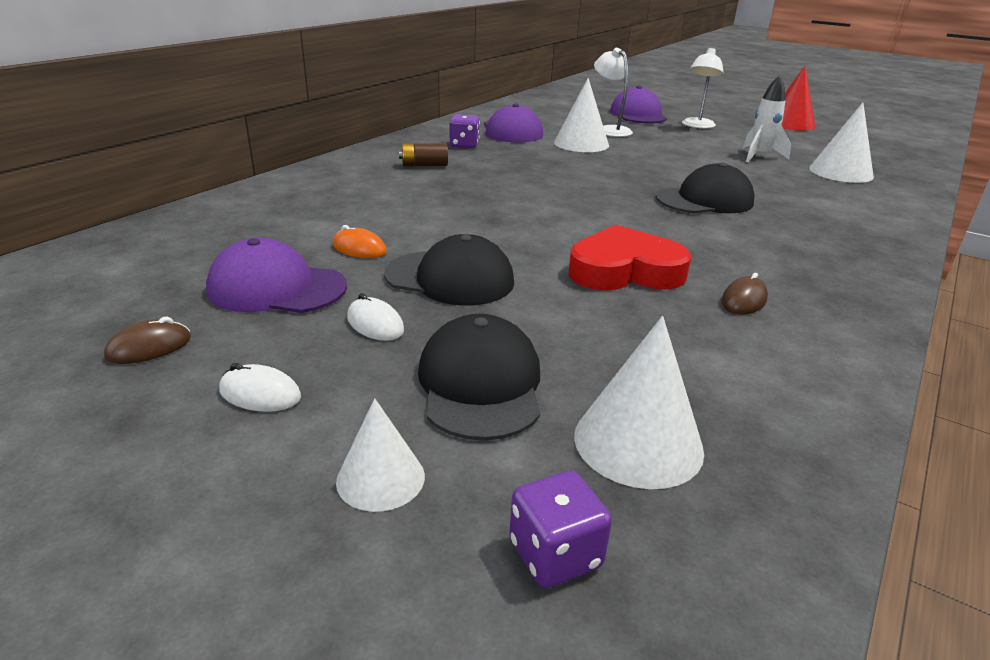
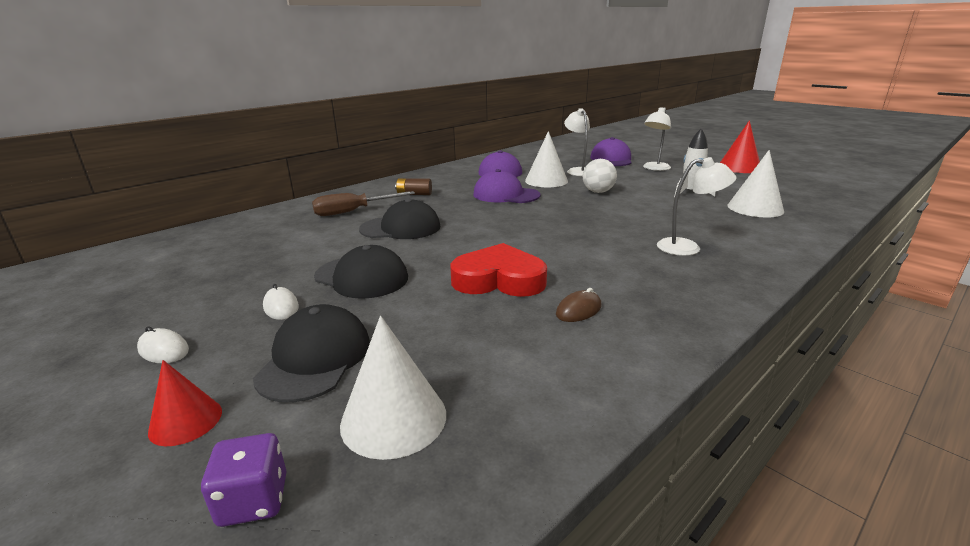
camera: 15 degrees right, 5 degrees down
(149, 347) = (126, 311): brown mouse -> none
(277, 288) = (239, 276): purple cap -> purple cap (506, 195)
(359, 249) = (318, 252): orange mouse -> none
(360, 191) = (353, 211): none -> brown screwdriver
(380, 478) = (185, 421): white cone -> red cone
(464, 145) = (455, 180): purple dice -> none
(654, 157) = (598, 192): none -> white ball
(704, 200) = (612, 227): black cap -> black cap (400, 228)
(804, 221) = (687, 247): none -> white lamp

